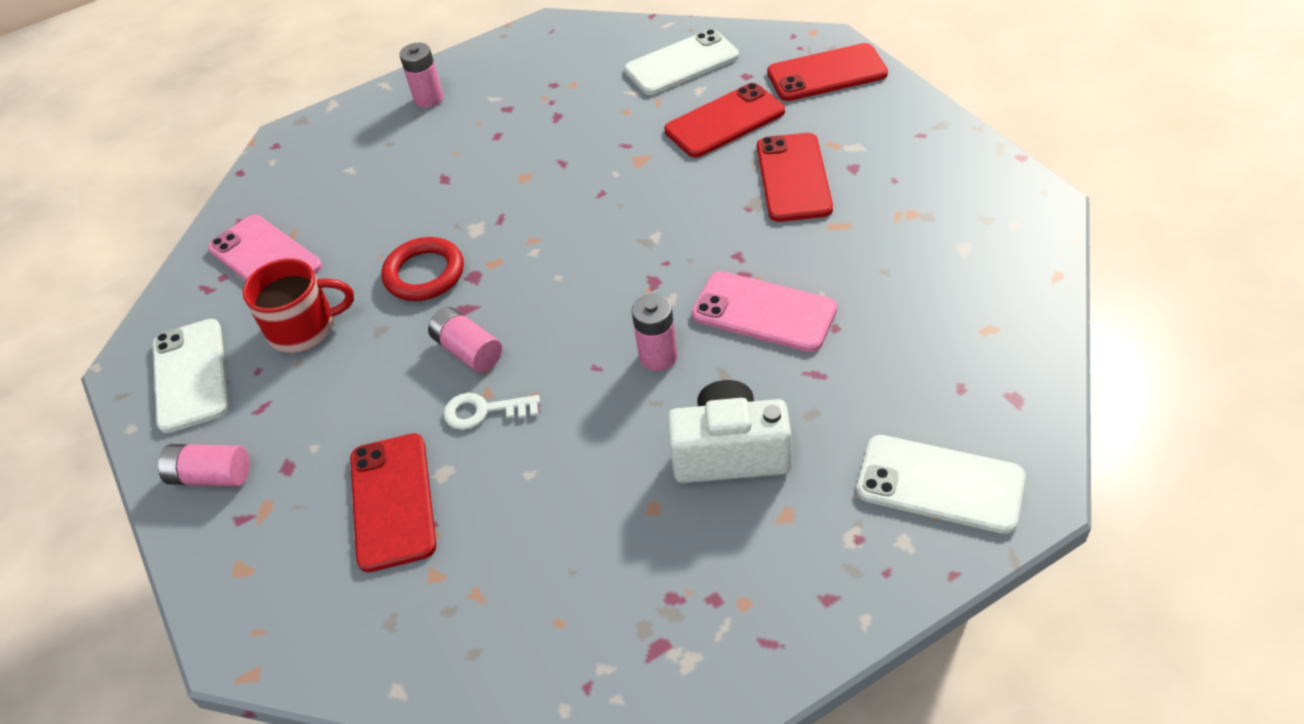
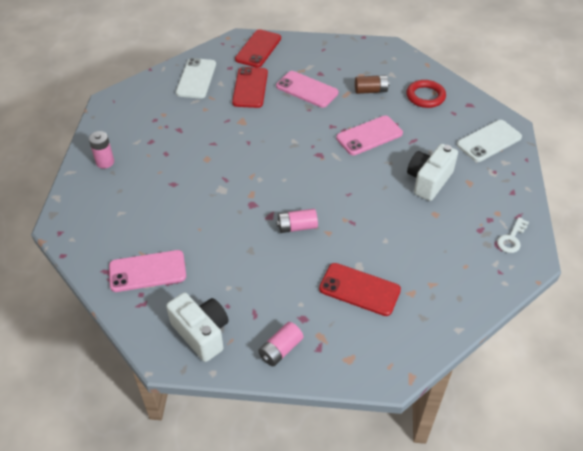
camera: 60 degrees left, 0 degrees up
(191, 375) = (201, 333): white phone -> white camera
(304, 328) = (218, 276): red mug -> none
(424, 274) = (231, 219): red ring -> red ring (425, 96)
(483, 411) = (337, 238): white key -> white key (511, 238)
(658, 356) = (361, 174): pink battery -> none
(793, 178) = (307, 89): red phone -> pink phone
(884, 248) = (371, 90): none -> brown battery

